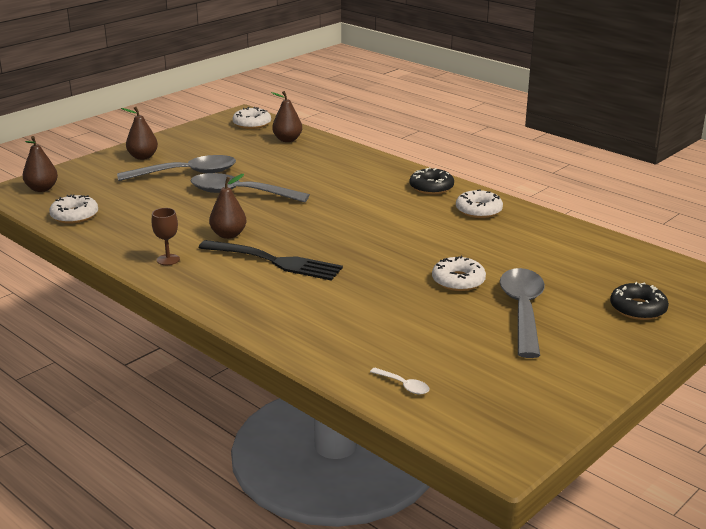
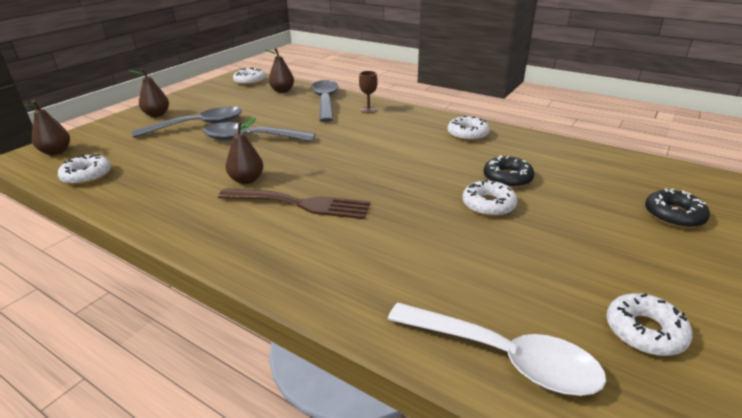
camera: 10 degrees left, 5 degrees up
(168, 260) = (187, 214): brown goblet -> brown goblet (368, 110)
(275, 261) = (300, 204): black fork -> brown fork
(403, 385) = (503, 357): white spoon -> white spoon, size x2.48
(431, 187) = (417, 118): black donut -> black donut (507, 178)
(522, 310) = (570, 231): grey spoon -> grey spoon (325, 101)
(530, 384) = (644, 331): none -> white donut

